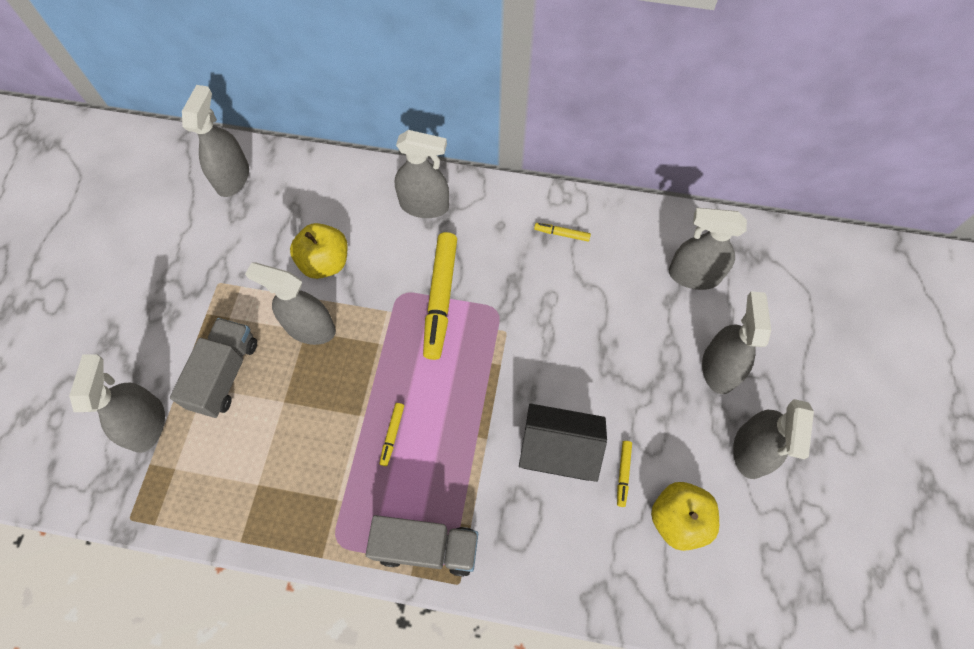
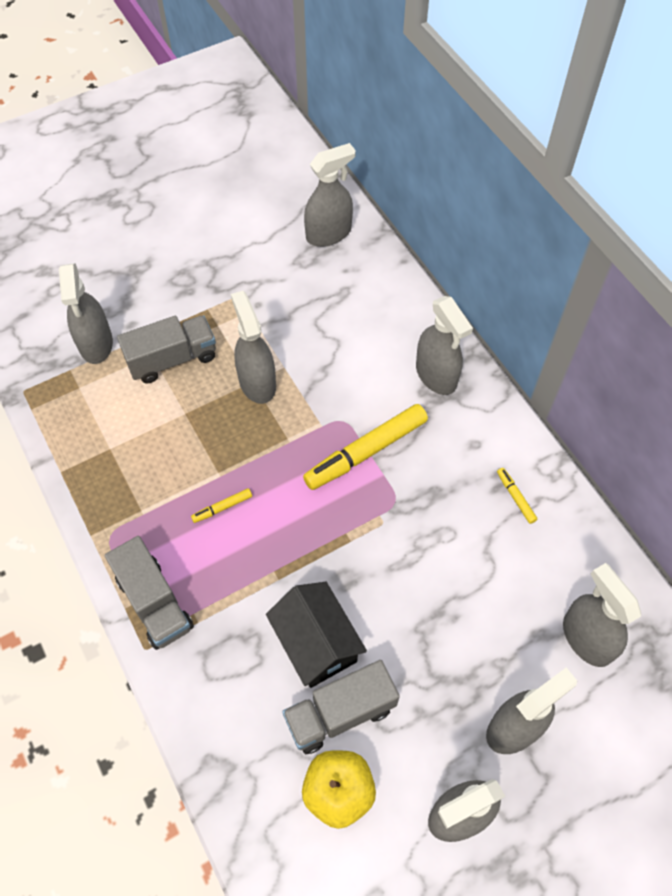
camera: 50 degrees right, 5 degrees down
(147, 424) = (96, 344): grey spray bottle -> grey spray bottle turned 120 degrees clockwise
(325, 262) = (319, 348): yellow apple -> none
(623, 474) = (340, 713): yellow marker -> grey truck

